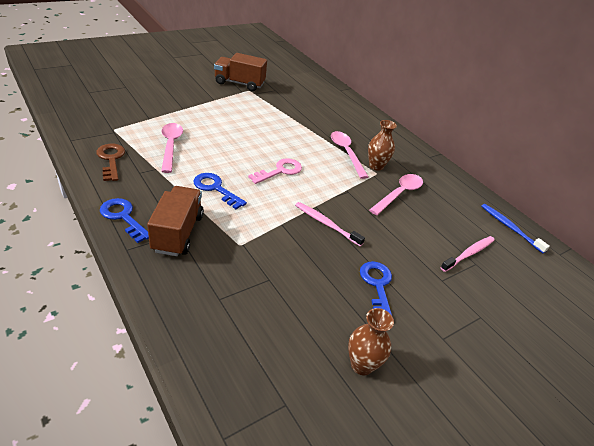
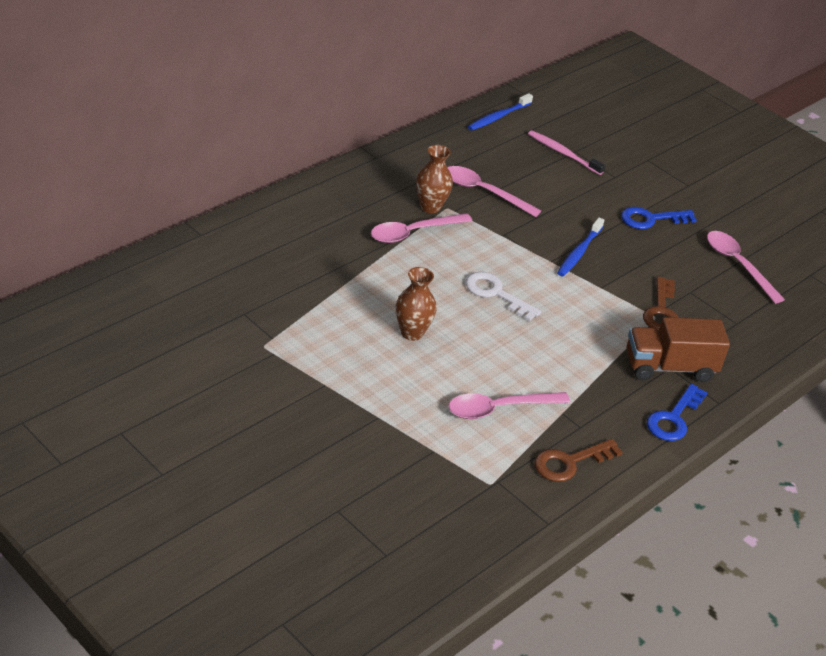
camera: 100 degrees left, 0 degrees up
(215, 189) = (570, 348): blue key -> none
(239, 83) = (242, 360): brown truck -> none
(246, 250) = (661, 311): none -> brown key
(280, 171) = (496, 294): pink key -> white key
(306, 333) = (738, 265): none -> pink spoon
(326, 224) = (579, 252): pink toothbrush -> blue toothbrush
(362, 365) = (747, 233): brown vase -> brown vase (412, 333)

